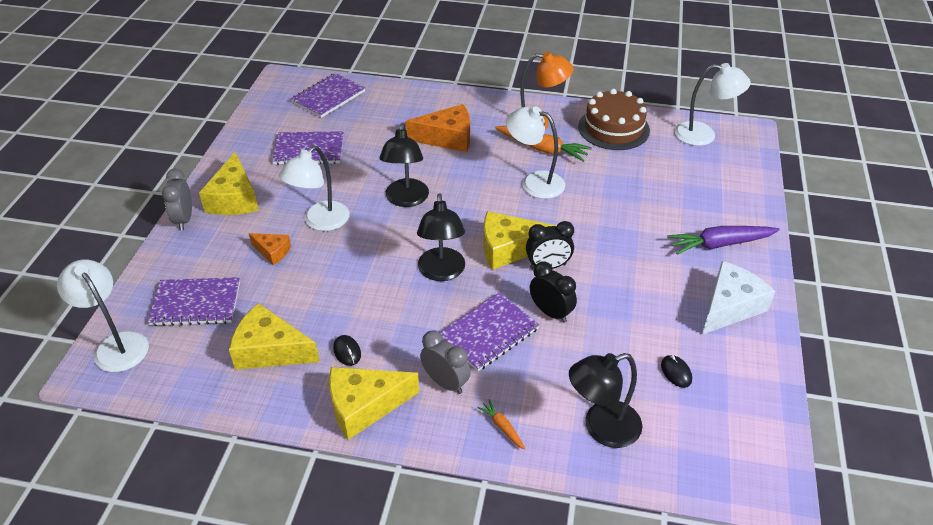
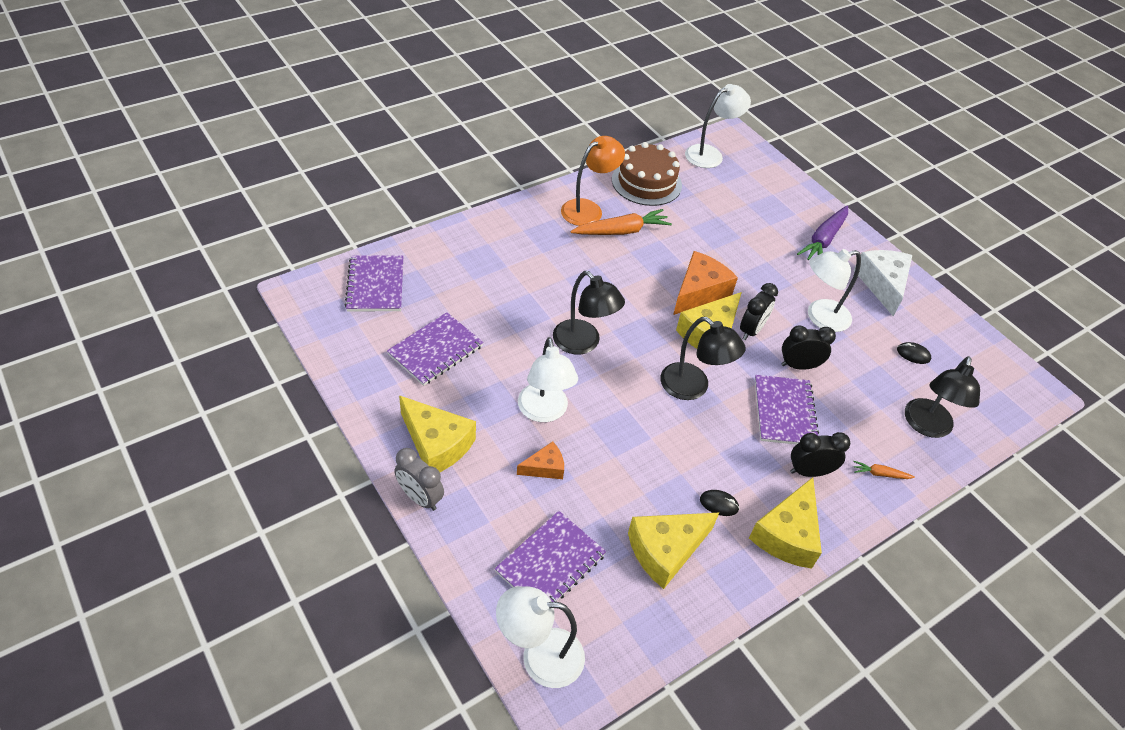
camera: 50 degrees left, 5 degrees up
(445, 382) = (809, 471): grey clock -> black clock
(447, 138) = (538, 265): orange cheese -> orange cheese (699, 291)
(534, 182) = (653, 265): white lamp -> white lamp (820, 317)

